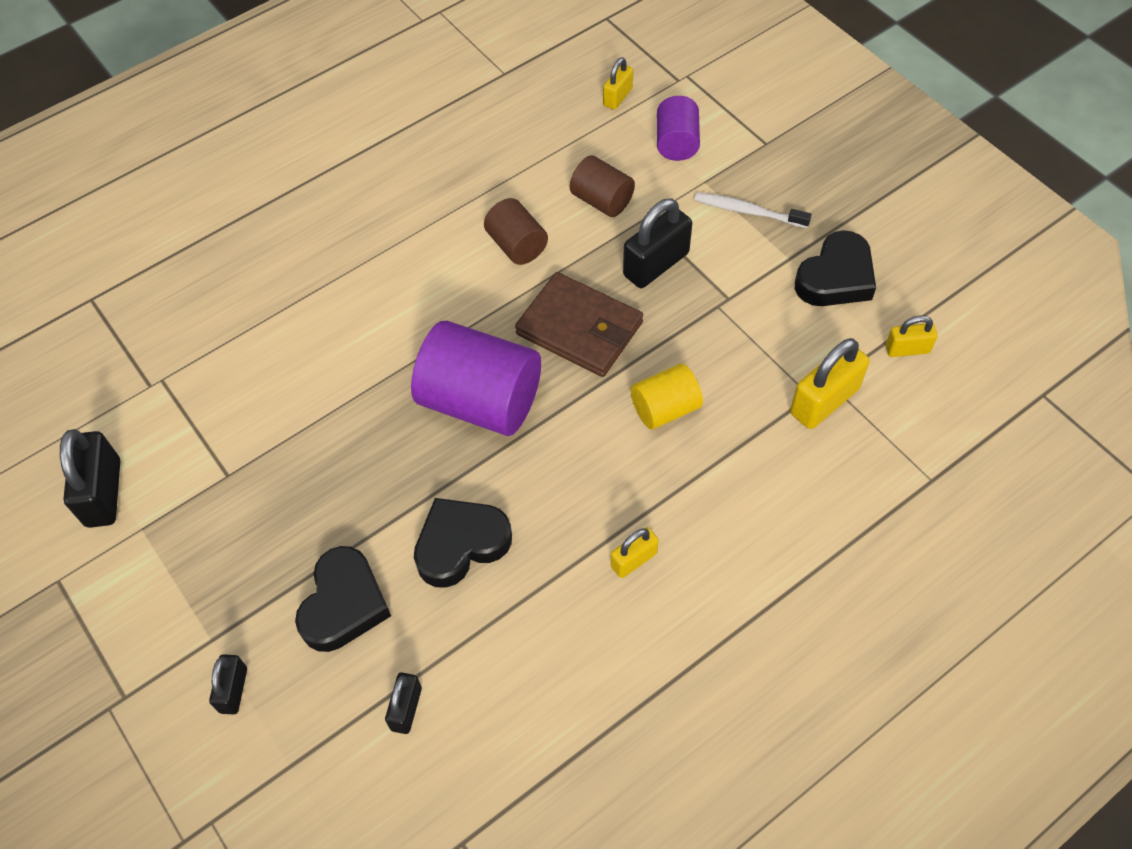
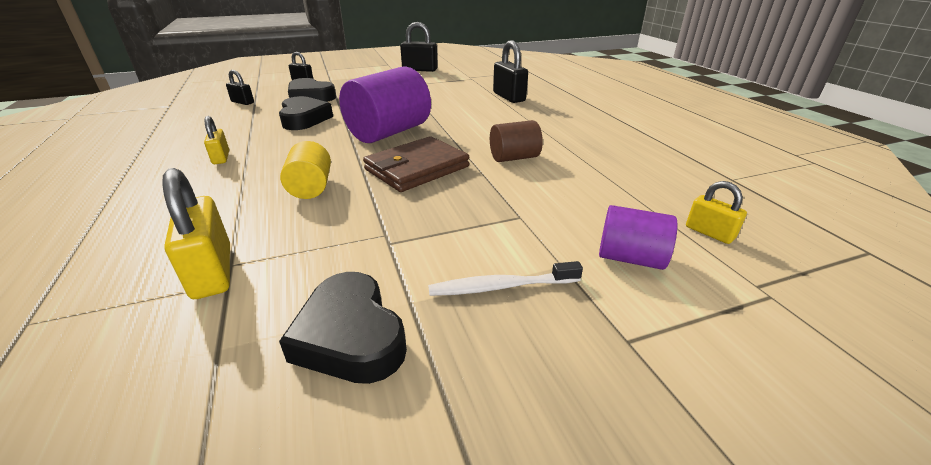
camera: 105 degrees right, 25 degrees down
(602, 200) = (551, 198): brown cylinder -> none
(656, 264) = (458, 211): black padlock -> black padlock (509, 97)
(748, 211) = (501, 287): white toothbrush -> white toothbrush turned 135 degrees counterclockwise
(907, 349) = (182, 371): yellow padlock -> none

